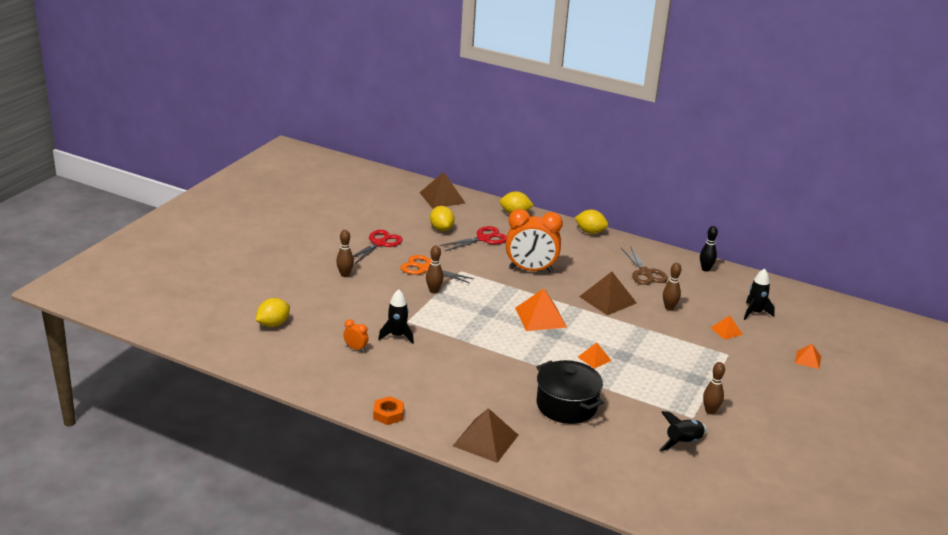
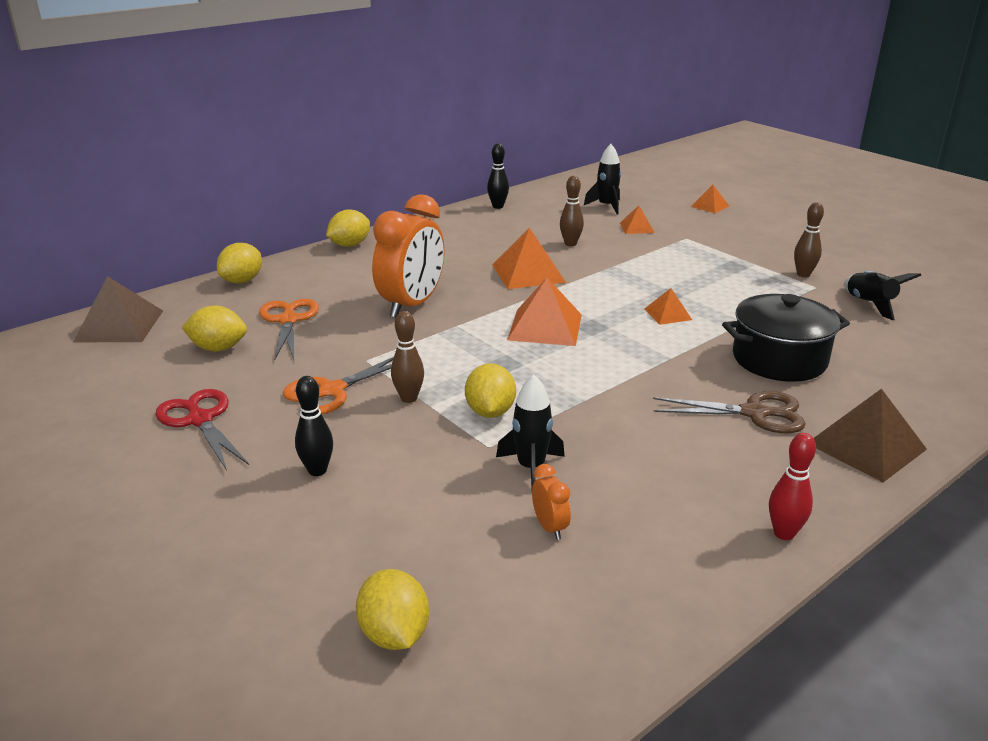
camera: 65 degrees left, 0 degrees up
(345, 275) = (274, 485): brown bowling pin -> none
(355, 348) = (550, 527): orange clock -> orange clock turned 105 degrees clockwise
(361, 282) = (317, 470): none -> black bowling pin
(388, 414) = (784, 533): orange nut -> red bowling pin
(437, 316) = (490, 412): none -> yellow lemon
(483, 239) = (288, 320): red scissors -> orange scissors
(607, 299) = (528, 273): brown pyramid -> orange pyramid
(645, 273) = (480, 238): brown scissors -> brown scissors (755, 413)

